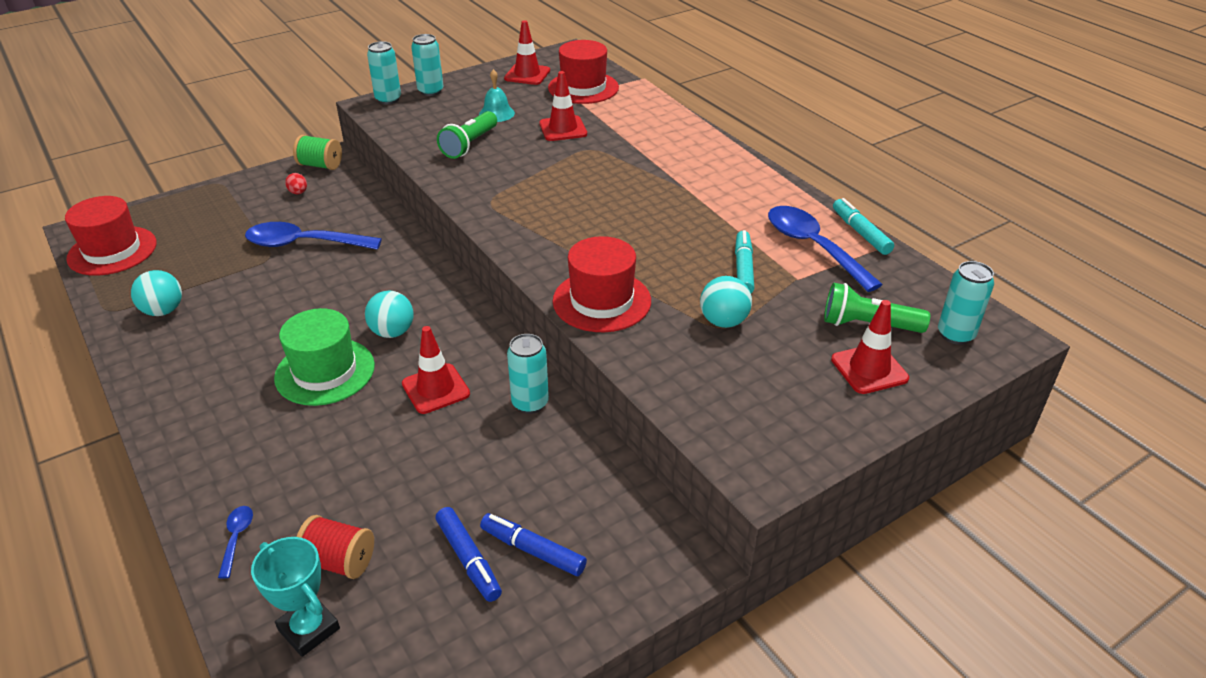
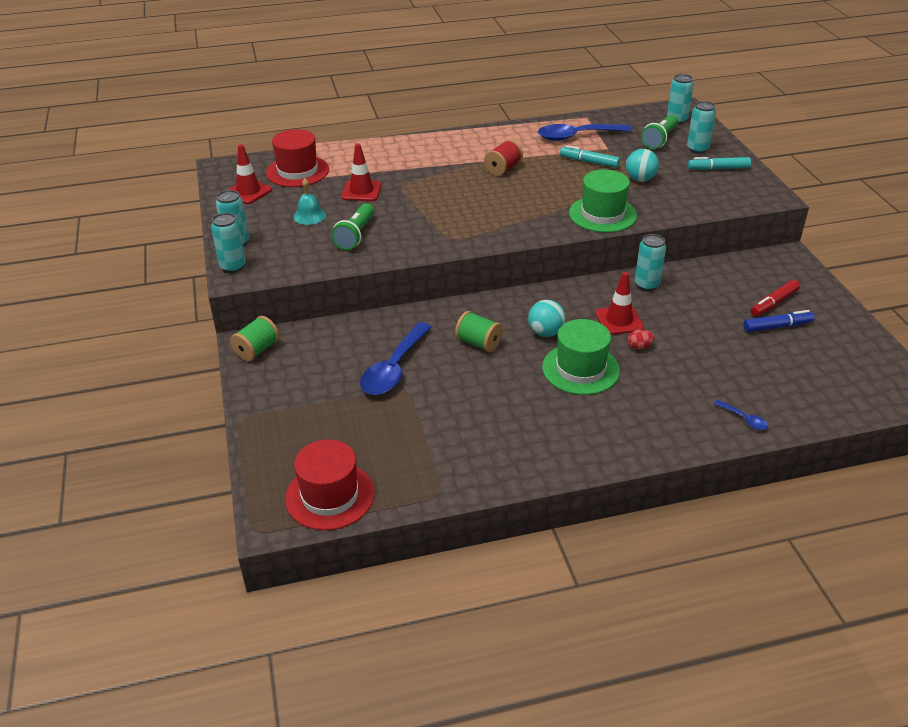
camera: 70 degrees left, 0 degrees up
(163, 311) = (457, 457): turquoise ball -> none
(236, 538) = (744, 419): blue spoon -> blue spoon turned 150 degrees counterclockwise
(298, 193) = (300, 367): red egg -> red egg (639, 347)
(309, 629) = (823, 392): turquoise trophy -> none
(339, 561) = (771, 376): red spool -> red spool (503, 169)
(360, 287) = (478, 343): none -> green spool
(469, 145) = (355, 235): green flashlight -> green flashlight turned 60 degrees clockwise
(532, 550) = (774, 303): blue marker -> red marker
(601, 301) = (602, 214): red hat -> green hat
(860, 232) = (569, 119): turquoise marker -> turquoise marker (718, 169)
(869, 369) = (697, 149): red traffic cone -> turquoise can

